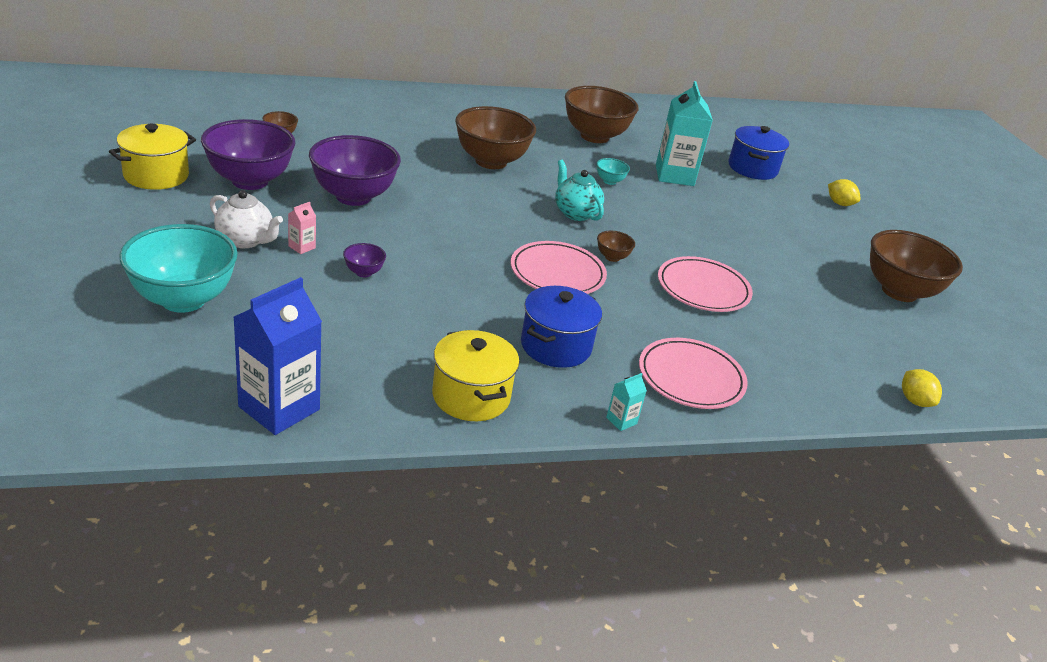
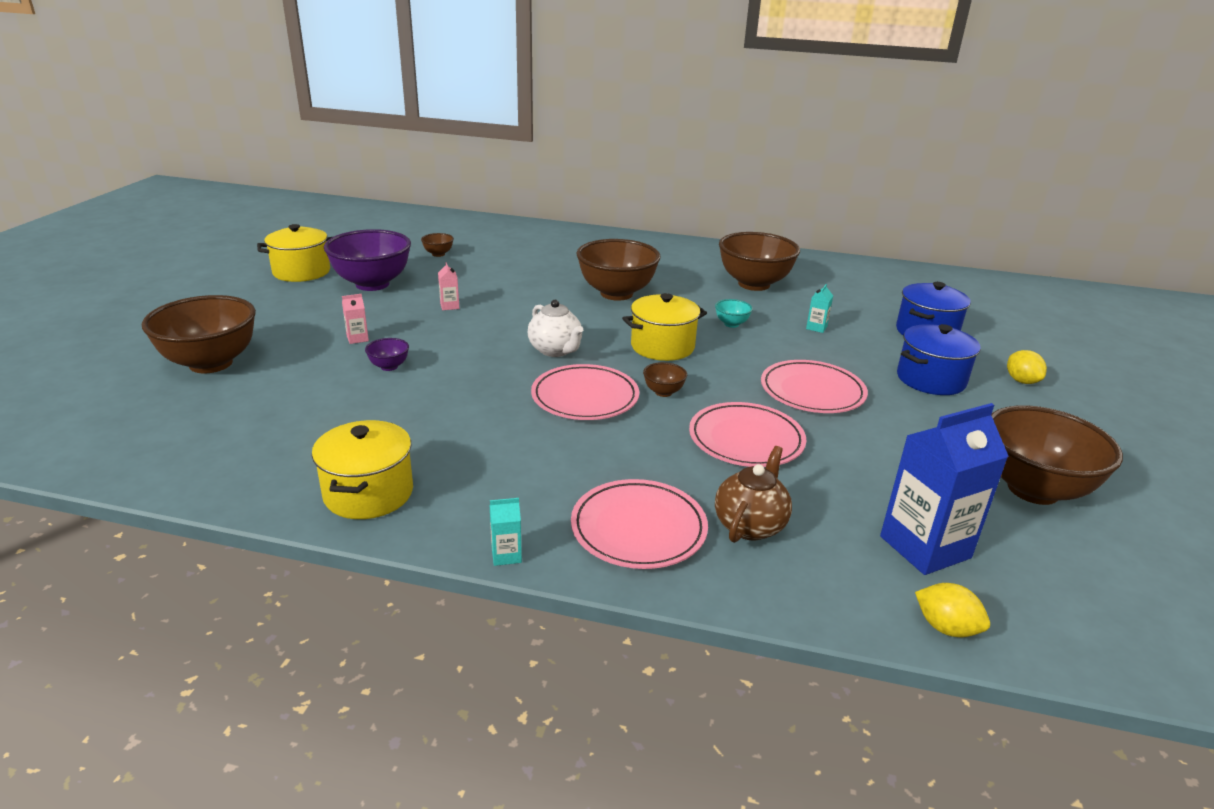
camera: 30 degrees right, 5 degrees down
(183, 299) = (211, 363): turquoise bowl -> brown bowl
(246, 240) = (316, 327): white teapot -> white teapot (556, 350)
(279, 408) = (181, 464): blue carton -> blue carton (925, 547)
(353, 197) = (449, 306): purple bowl -> pink carton
(556, 346) = (510, 464): blue pot -> blue pot (931, 379)
(575, 213) = (662, 347): turquoise teapot -> yellow pot
(674, 175) = (816, 327): turquoise carton -> turquoise carton, size x0.42
(715, 237) = (812, 391): none -> pink plate
(758, 357) = (750, 525): none -> brown teapot
(914, 401) = (946, 628): yellow lemon -> yellow lemon turned 60 degrees counterclockwise

